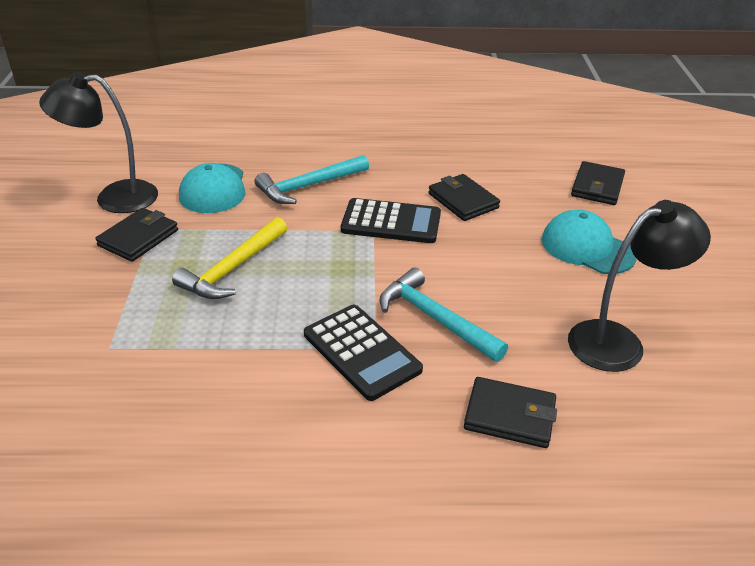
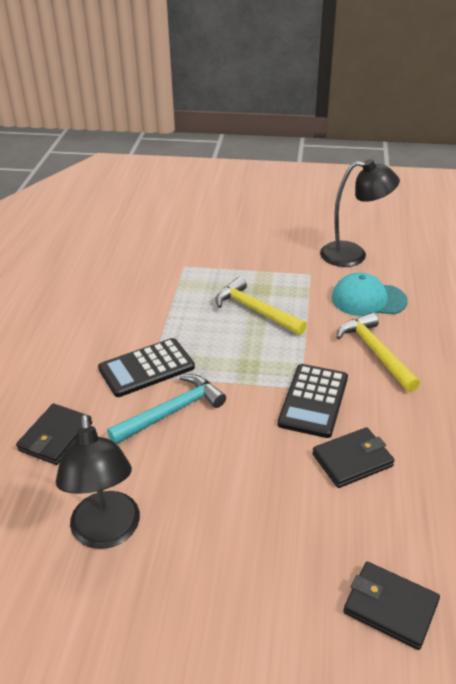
camera: 100 degrees right, 0 degrees up
(114, 197) = (353, 255): black lamp -> black lamp turned 90 degrees clockwise
(138, 238) = (299, 268): black wallet -> none
(308, 186) = (375, 352): turquoise hammer -> yellow hammer
(587, 248) = (256, 552): turquoise cap -> none

